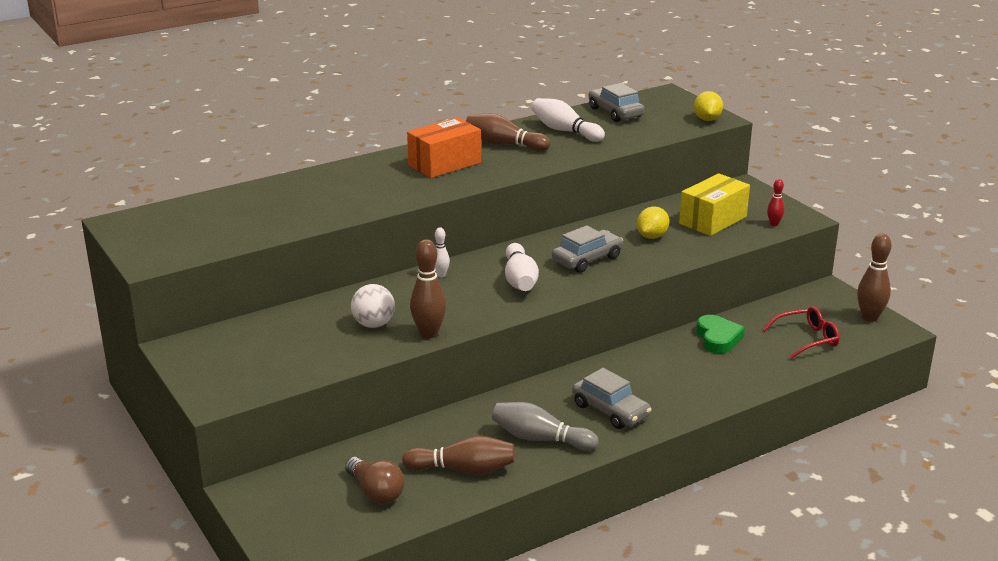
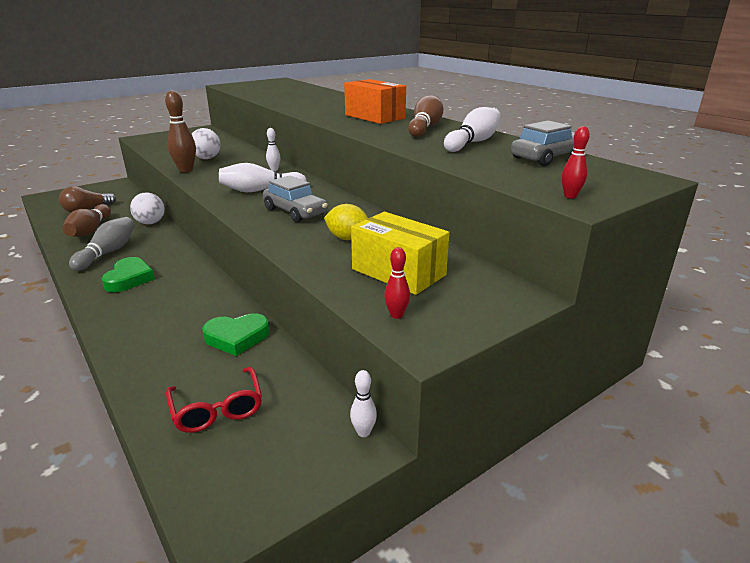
camera: 85 degrees right, 0 degrees up
(445, 423) = (150, 223): none -> white ball
(610, 410) = (129, 279): grey car -> green heart
(707, 119) = (570, 196): yellow lemon -> red bowling pin
(816, 288) = (363, 432): none -> white bowling pin
(869, 317) = (267, 489): brown bowling pin -> none

